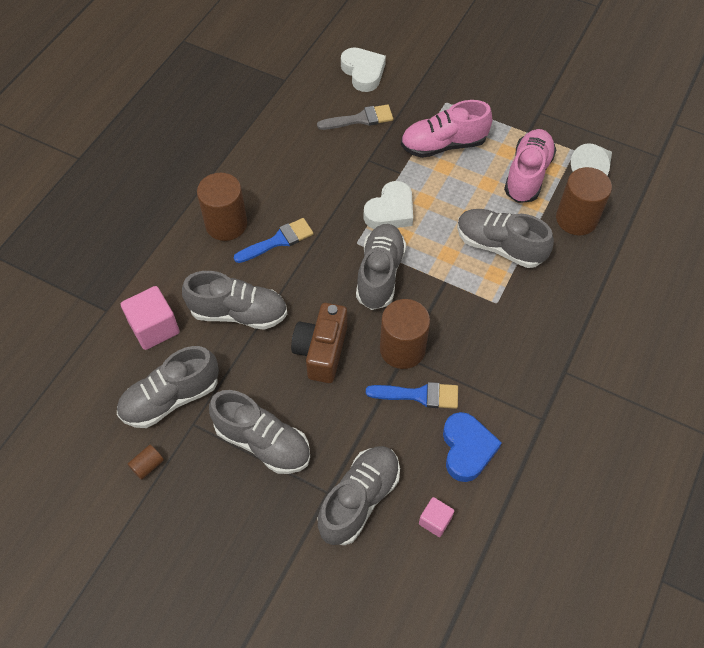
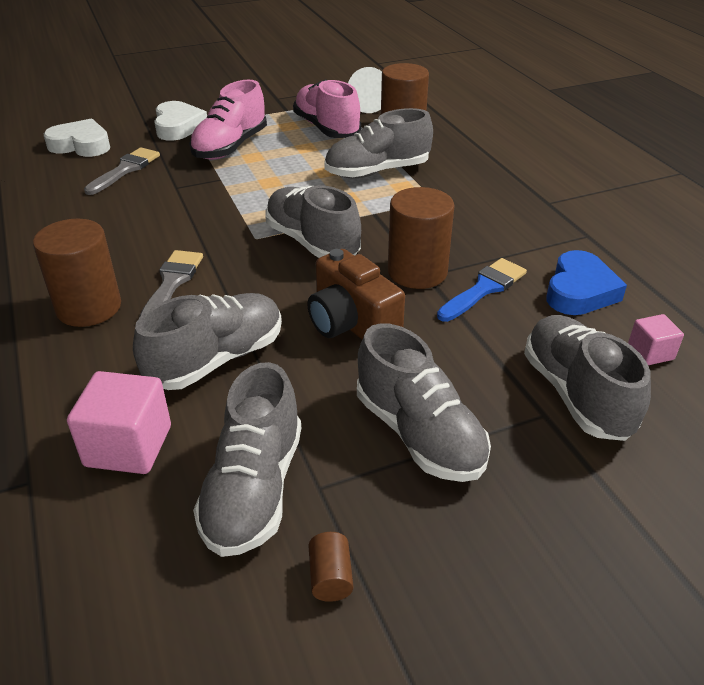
camera: 50 degrees left, 20 degrees down
(262, 442) = (418, 434): grey shoe -> grey shoe turned 75 degrees clockwise
(278, 241) = (172, 283): blue brush -> grey brush
(390, 211) = (252, 203): white heart -> white heart (178, 126)
(467, 449) = (579, 291): blue heart -> blue heart turned 75 degrees clockwise

